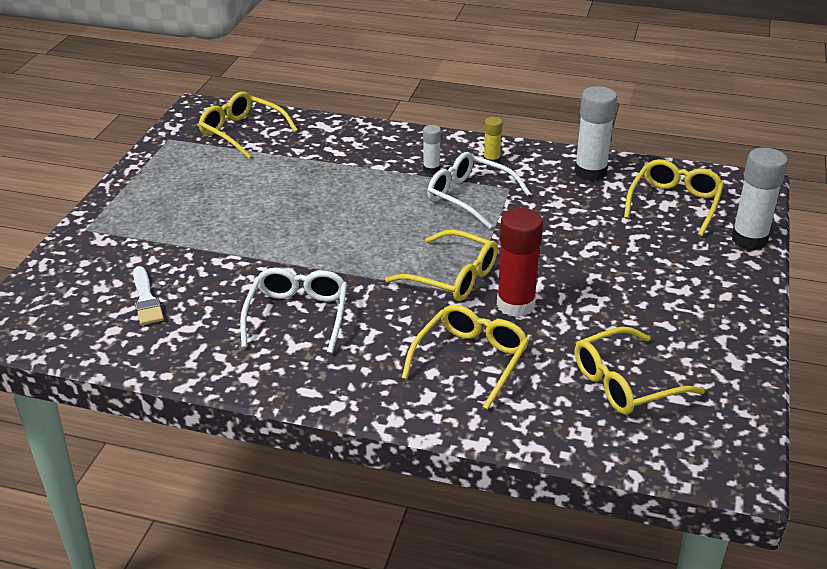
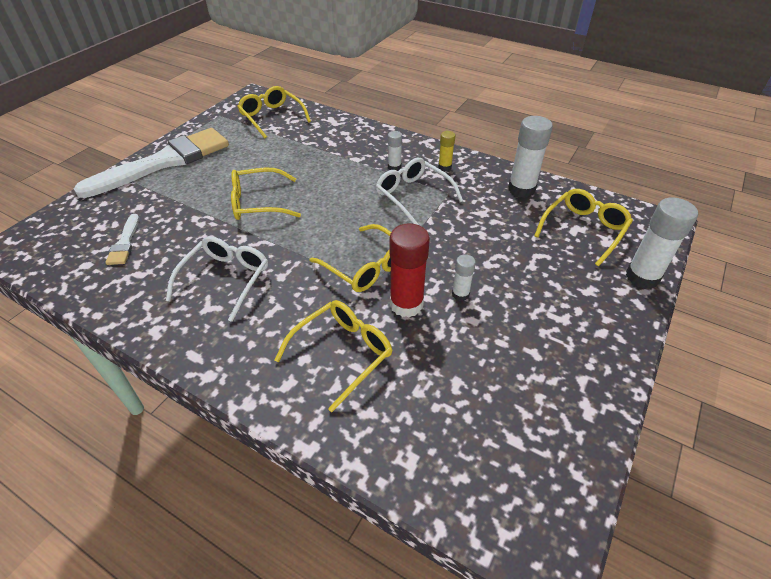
camera: 15 degrees right, 10 degrees up
(132, 204) = (164, 162): none -> white brush
(569, 286) = (460, 294): none -> white glue stick
(626, 383) = (472, 411): yellow glasses -> yellow glasses (258, 203)

